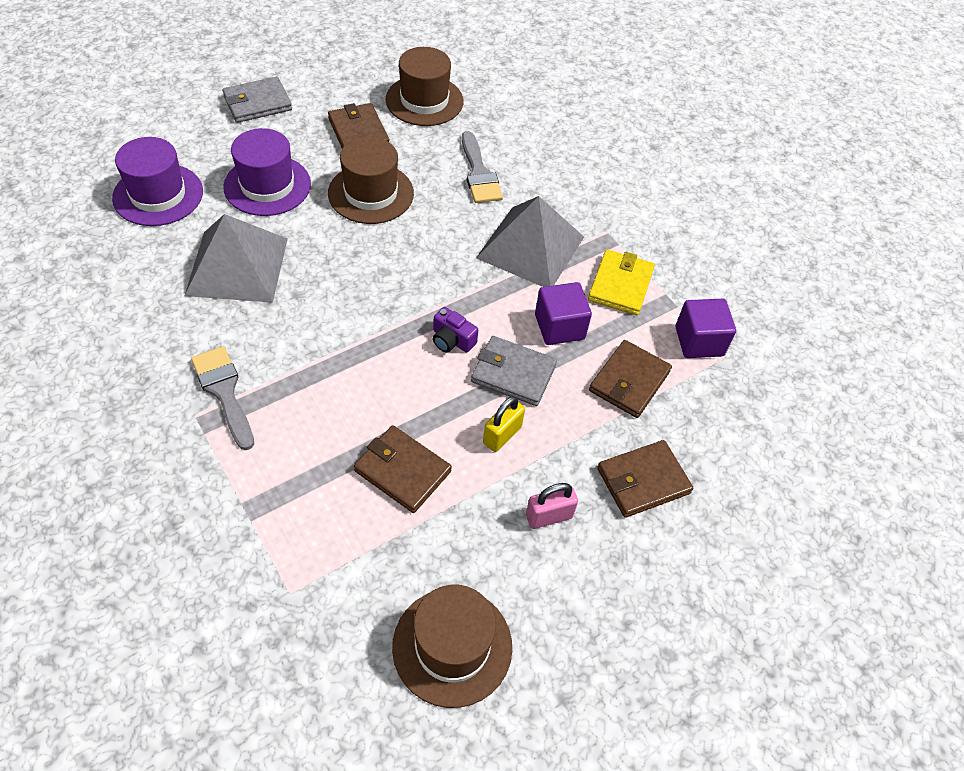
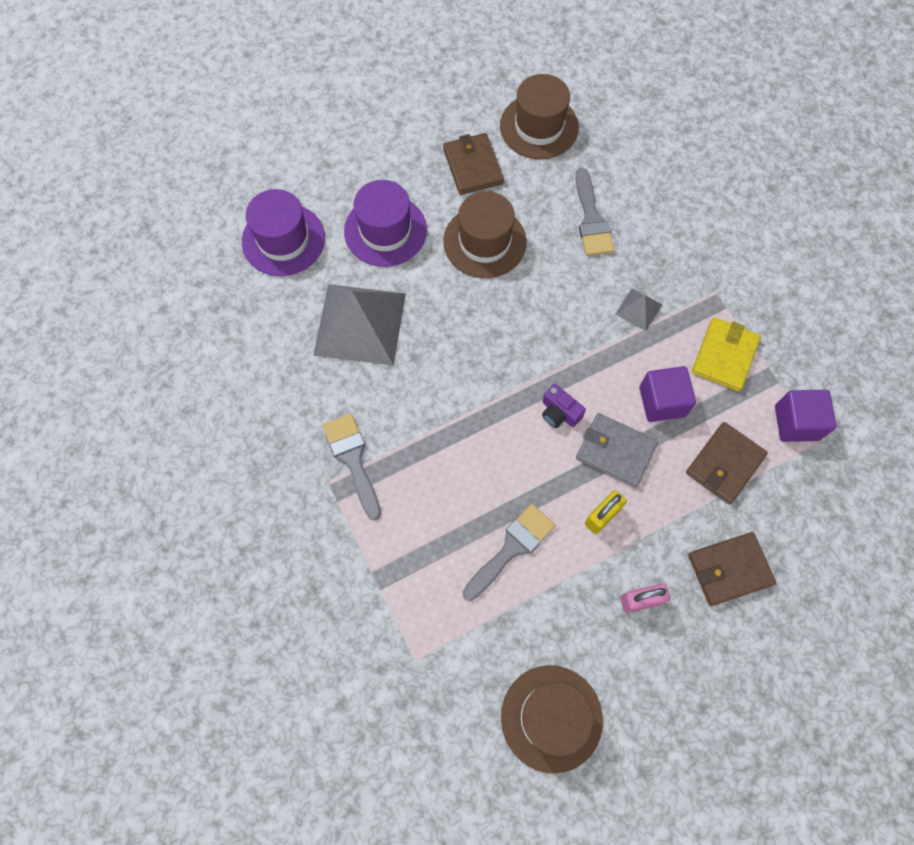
camera: 10 degrees right, 15 degrees up
(257, 103) = (373, 129): grey wallet -> none
(402, 471) = (511, 548): brown wallet -> grey brush
(530, 247) = (638, 309): grey pyramid -> grey pyramid, size x0.44

